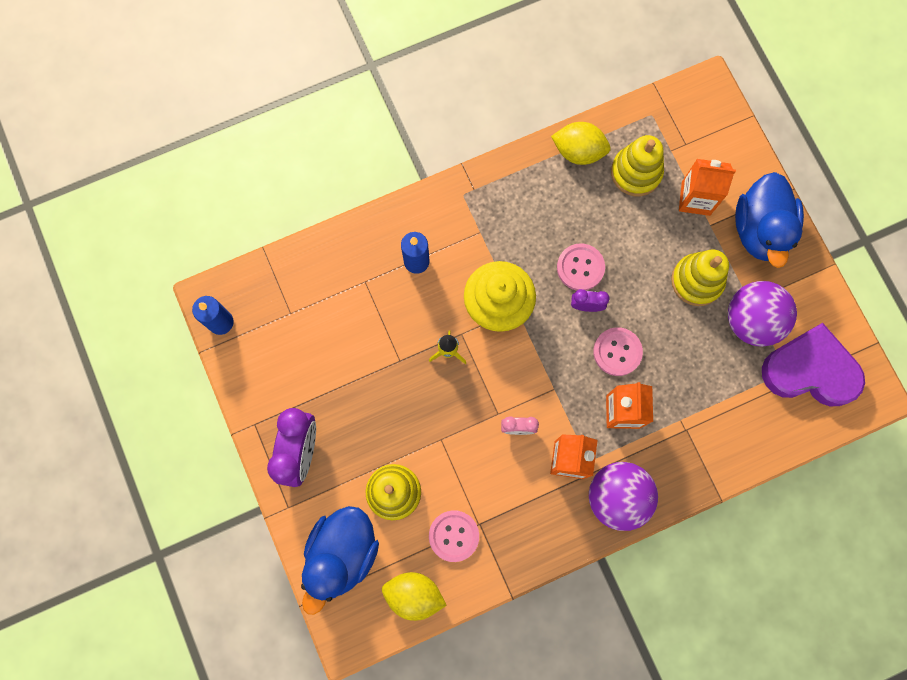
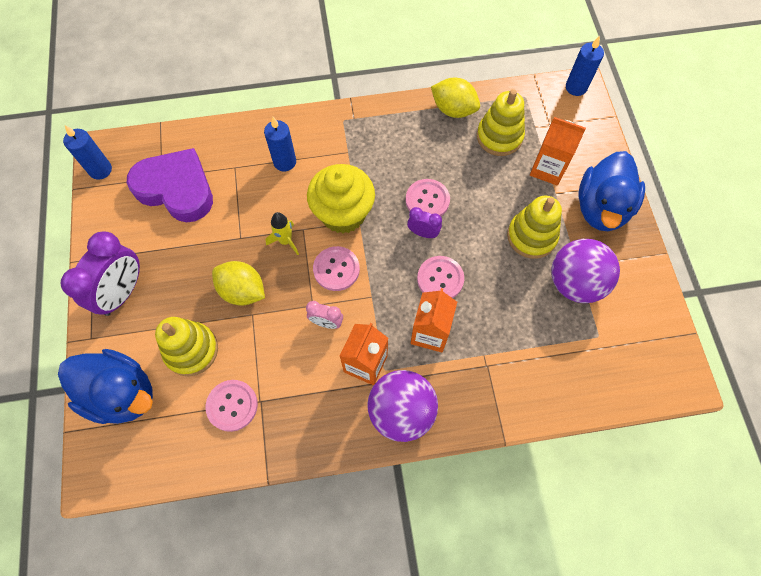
camera: 15 degrees right, 10 degrees down
(342, 553) = (122, 393): blue duck -> blue duck turned 105 degrees counterclockwise
(414, 594) = (174, 452): yellow lemon -> yellow lemon (242, 291)
(510, 369) = (336, 269): none -> pink button
(703, 90) = (576, 87): none -> blue candle
(809, 370) = (622, 341): purple heart -> purple heart (176, 189)

